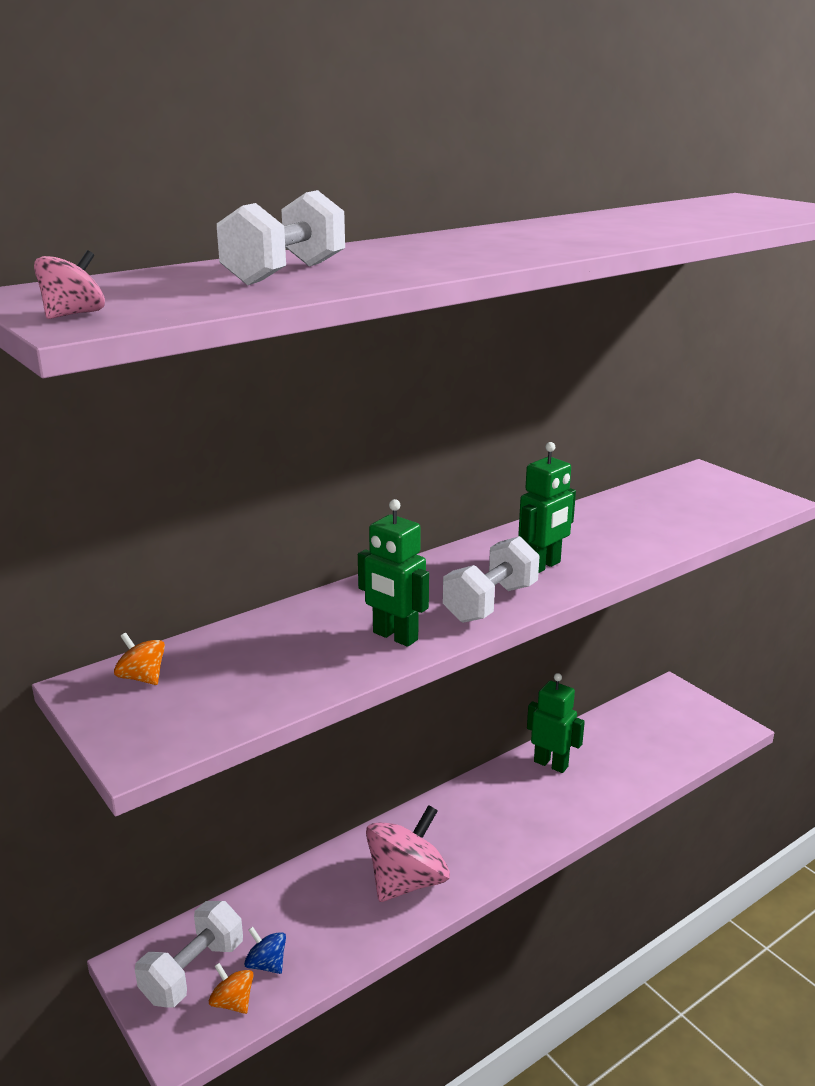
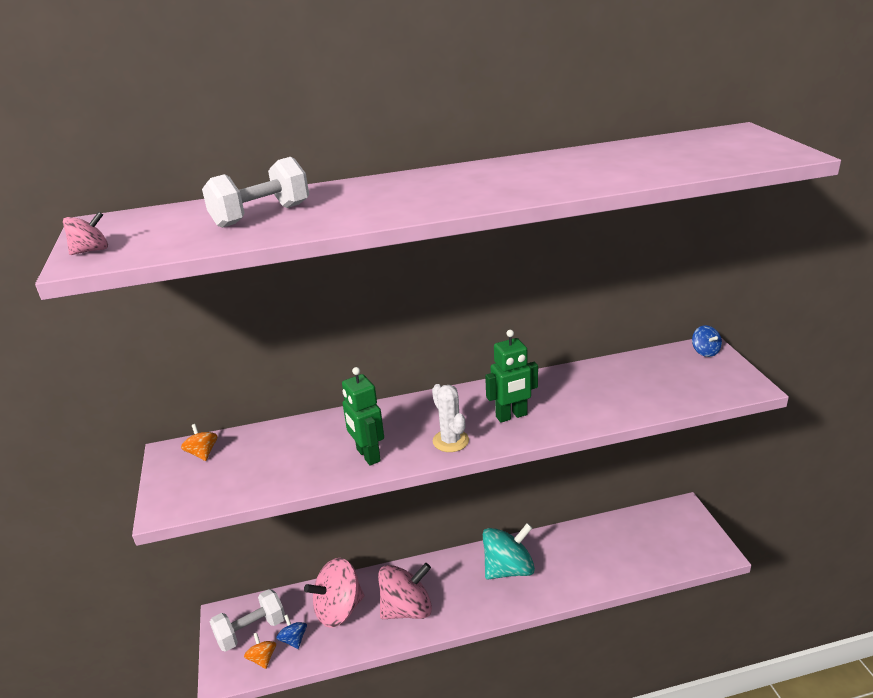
camera: 25 degrees right, 5 degrees up
(310, 908) = (338, 609): none -> pink spinning top
(490, 603) = (450, 441): white dumbbell -> white cactus
(510, 801) = (508, 569): none -> turquoise spinning top
(551, 764) = (554, 547): green robot -> none
(702, 475) = (705, 352): none -> blue spinning top

